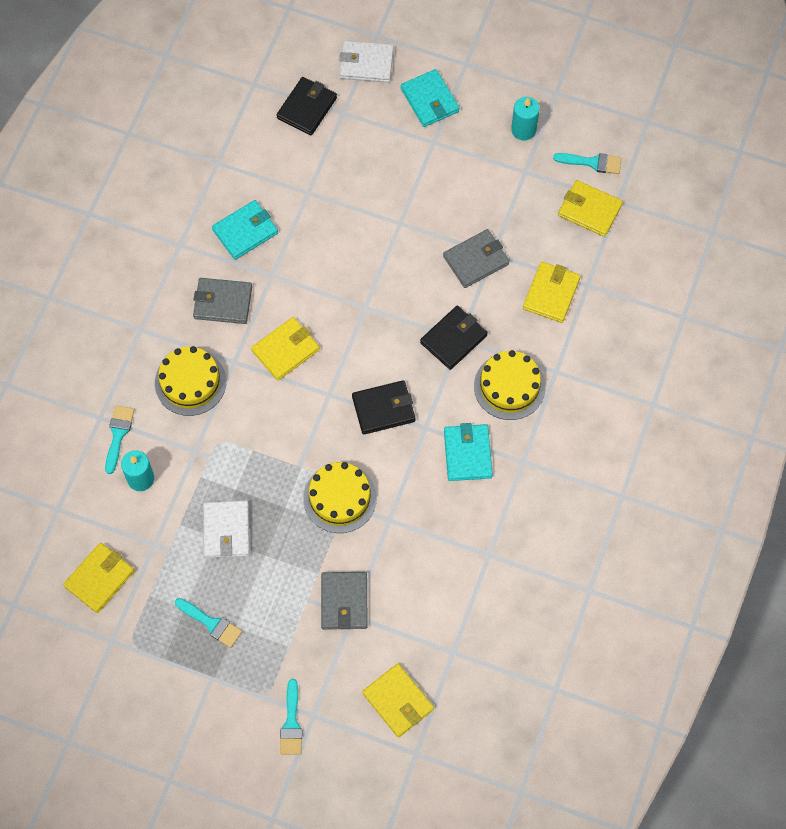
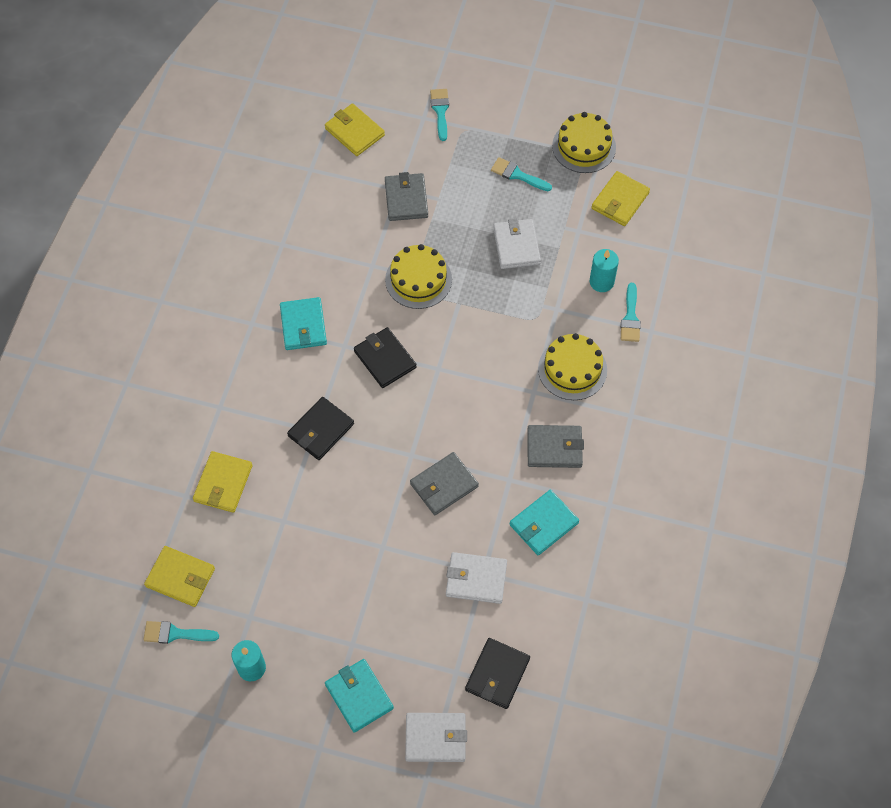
camera: 175 degrees right, 5 degrees down
(285, 350) = (485, 406): yellow wallet -> none
(315, 187) = (476, 579): none -> white wallet
(383, 409) = (385, 359): black wallet -> black wallet turned 75 degrees clockwise
(476, 260) = (301, 512): grey wallet -> grey wallet (444, 485)
(509, 386) = (265, 389): yellow cake -> yellow cake (584, 146)

